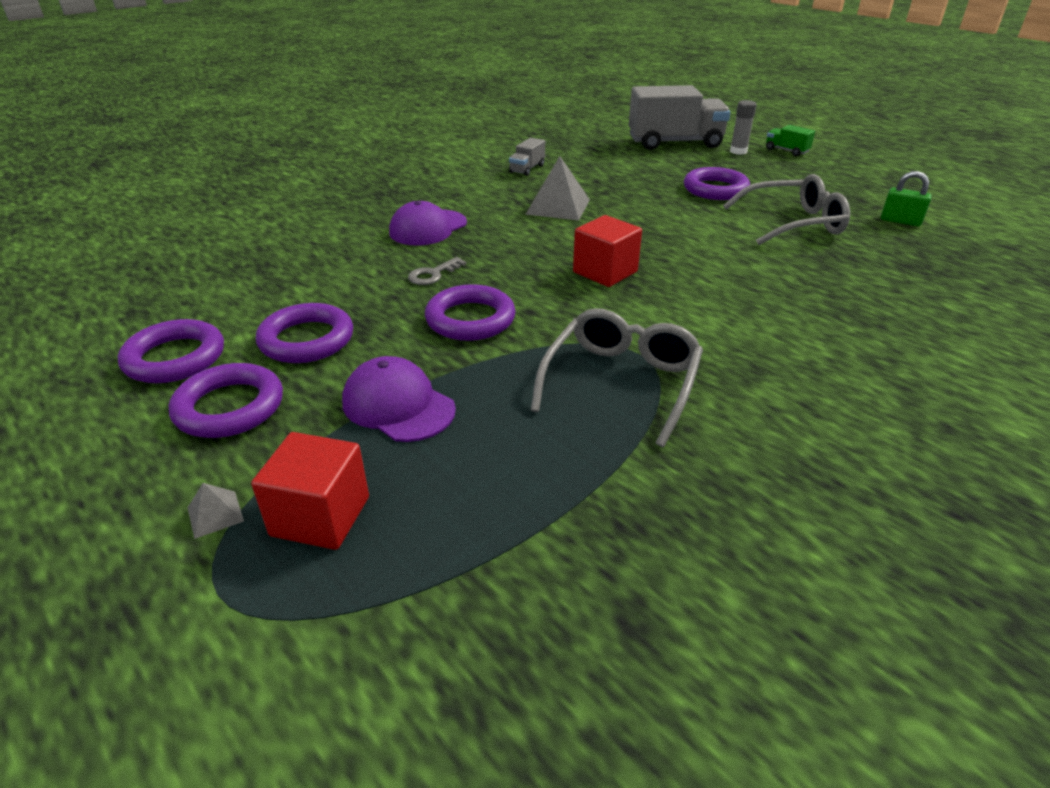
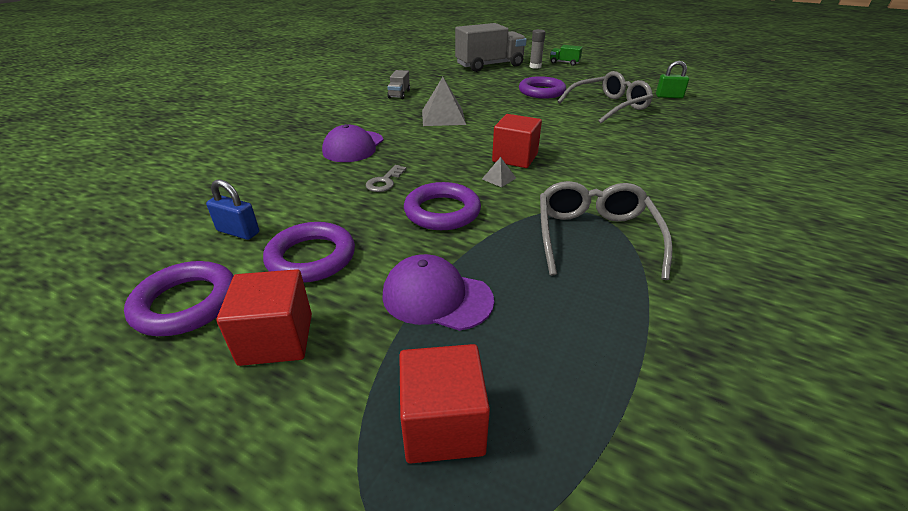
camera: 20 degrees left, 0 degrees up
(215, 514) = (334, 458): grey pyramid -> grey pyramid (499, 178)
(229, 407) = (276, 339): purple ring -> red cube
(256, 300) = (238, 232): none -> blue padlock

